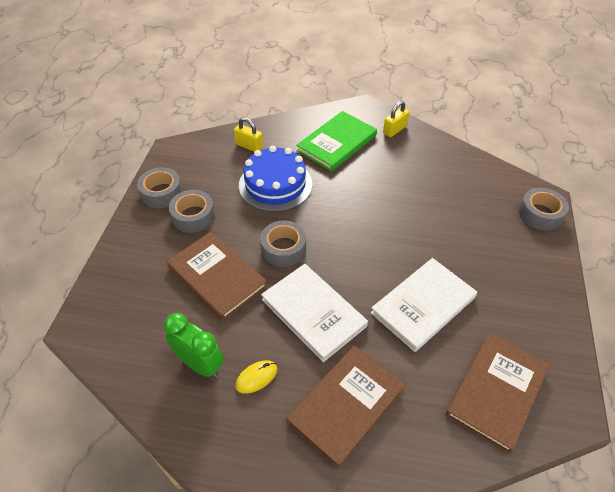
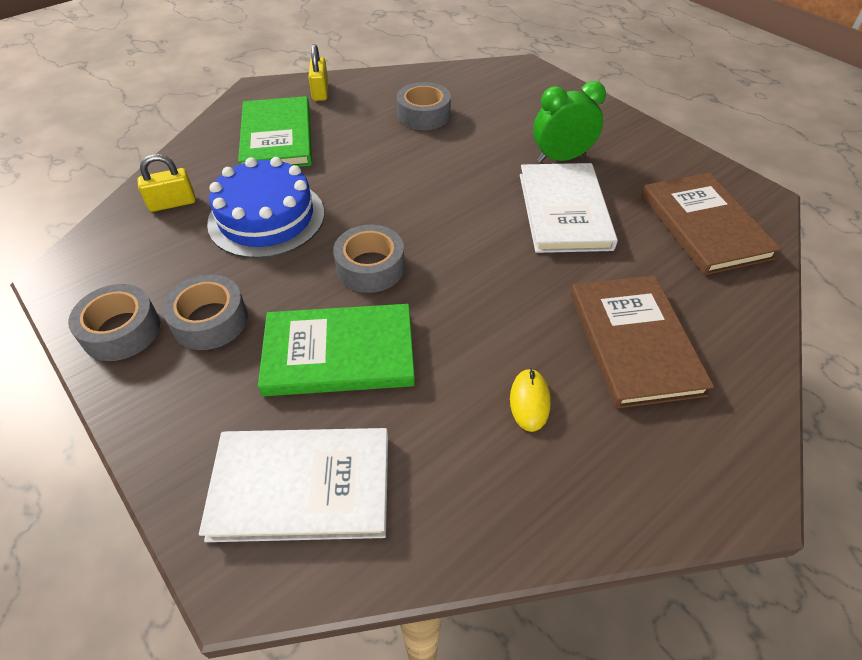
camera: 50 degrees left, 0 degrees up
(200, 364) = (457, 449): green clock -> green clock (561, 158)
(217, 277) = (339, 353): brown book -> green book
(313, 313) = (489, 296): white book -> white book (301, 486)
(540, 214) = (539, 81): grey tape -> grey tape (424, 115)

